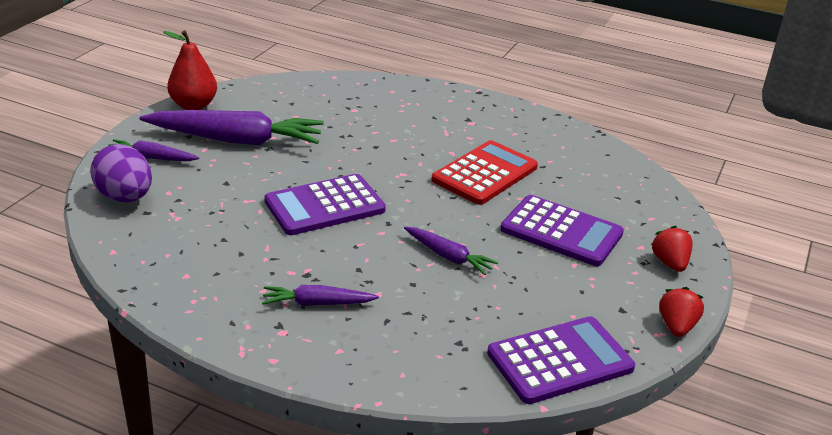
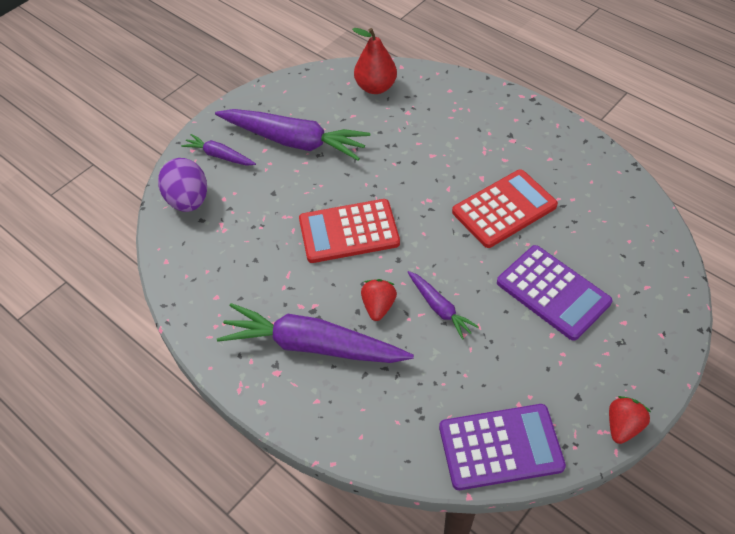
camera: 20 degrees right, 20 degrees up
(193, 105) = (268, 94): red pear -> red pear (375, 87)
(317, 303) = (312, 345): purple carrot -> purple carrot, size x1.99
(324, 206) = (349, 231): purple calculator -> red calculator
(670, 263) = (644, 347): red strawberry -> red strawberry (378, 306)

